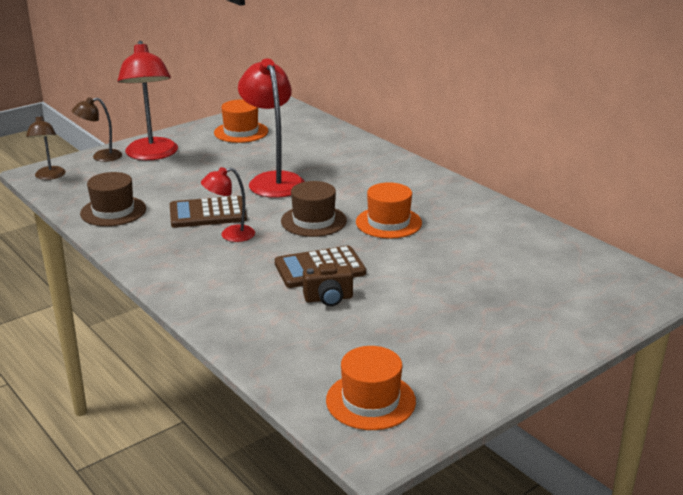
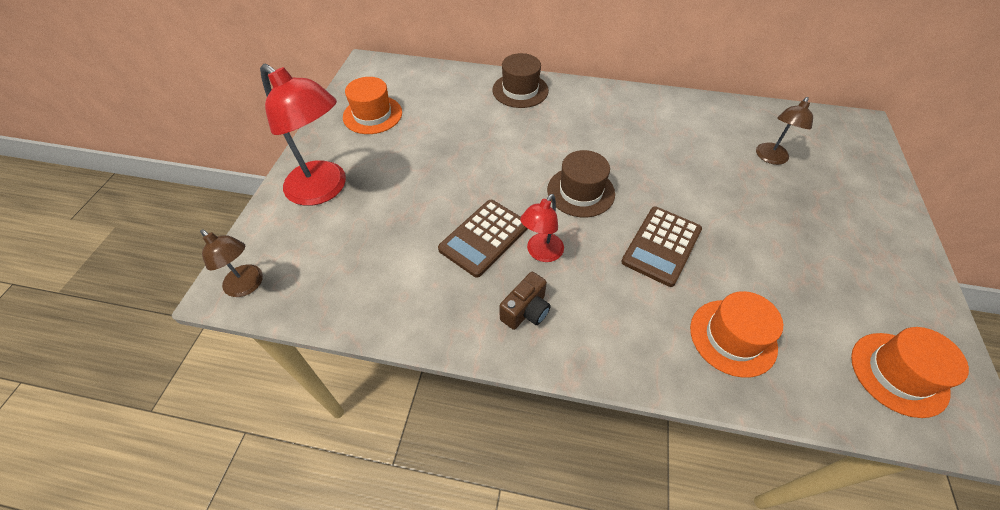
camera: 40 degrees left, 25 degrees up
(100, 157) = (270, 222): brown lamp -> brown lamp (770, 158)
(113, 211) = (390, 293): brown hat -> brown hat (520, 90)
(273, 180) = (482, 161): red lamp -> none
(328, 299) = (715, 277): brown camera -> brown camera (526, 311)
(388, 222) = (634, 159): orange hat -> orange hat (732, 337)

